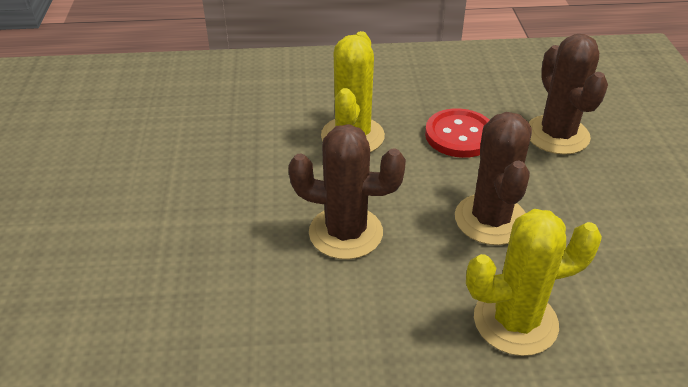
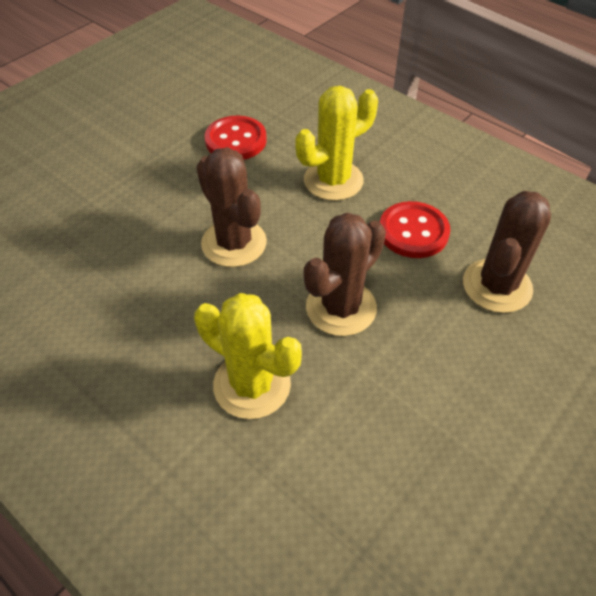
camera: 45 degrees right, 10 degrees up
(225, 154) = (236, 140): none -> red button

